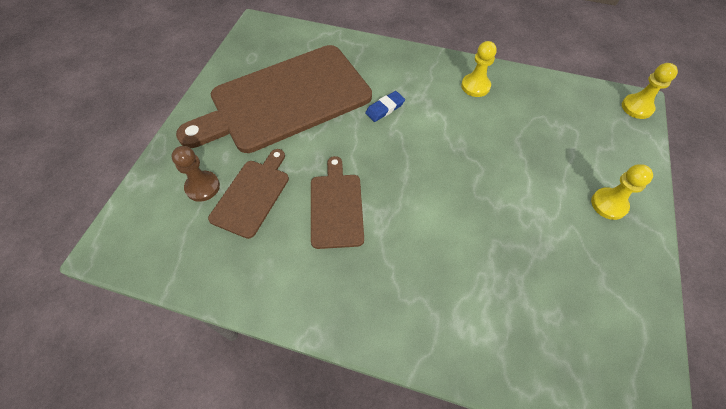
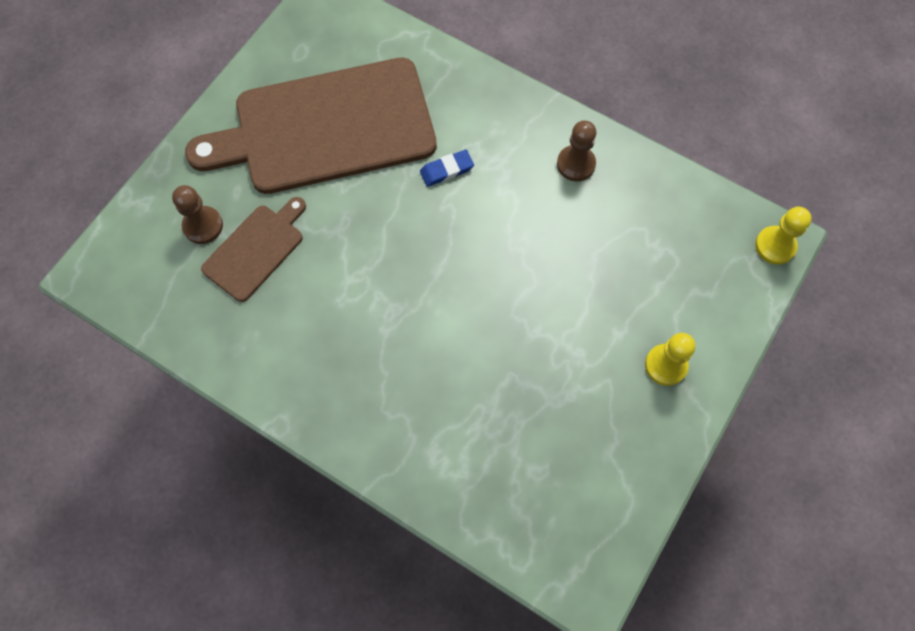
camera: 15 degrees right, 10 degrees up
(336, 207) = (346, 288): brown cutting board -> none
(475, 86) = (576, 164): yellow pawn -> brown pawn

